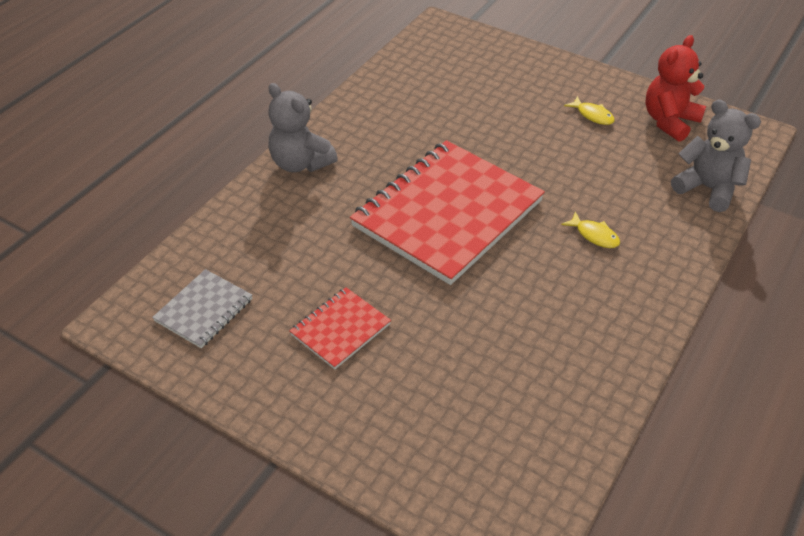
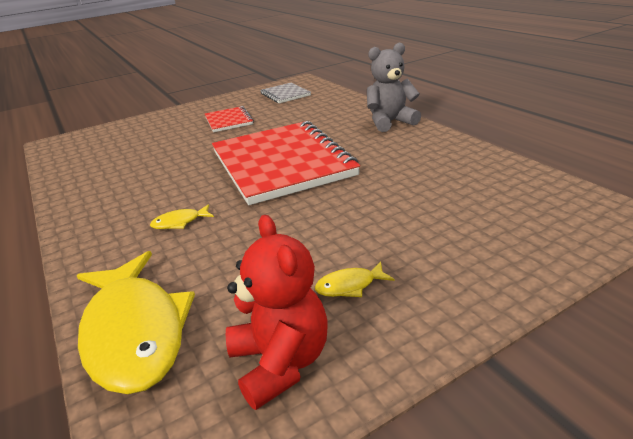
camera: 120 degrees right, 15 degrees down
(707, 188) = (135, 332): grey teddy bear -> yellow fish

